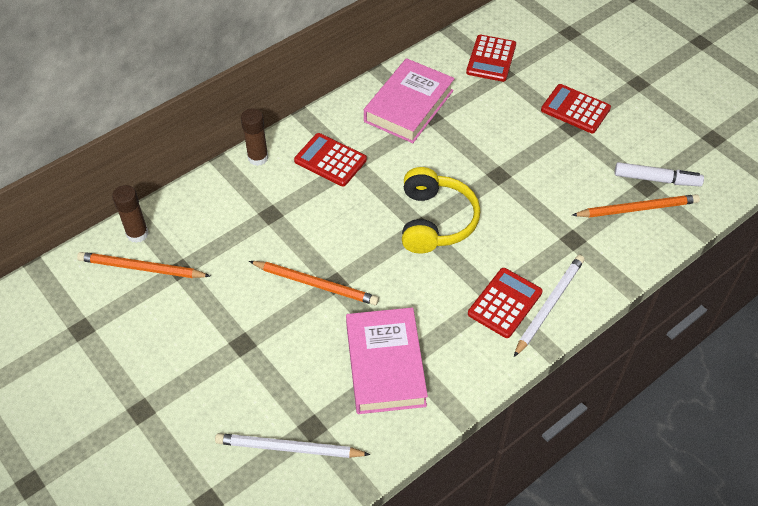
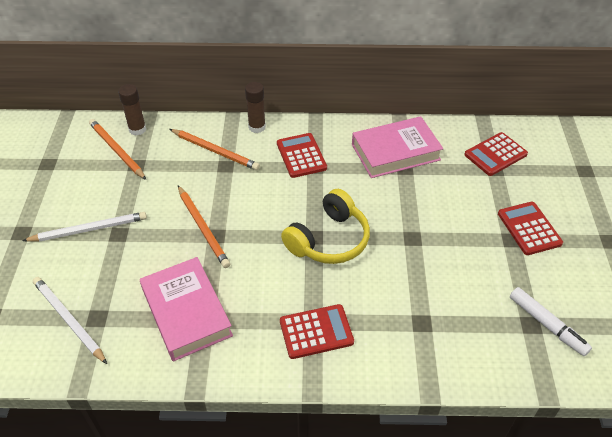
camera: 40 degrees right, 5 degrees down
(385, 365) = (186, 312): pink book -> pink book turned 60 degrees counterclockwise
(549, 305) = (348, 358): white pencil -> white pencil (89, 229)
(637, 208) = (504, 336): orange pencil -> orange pencil (215, 151)

